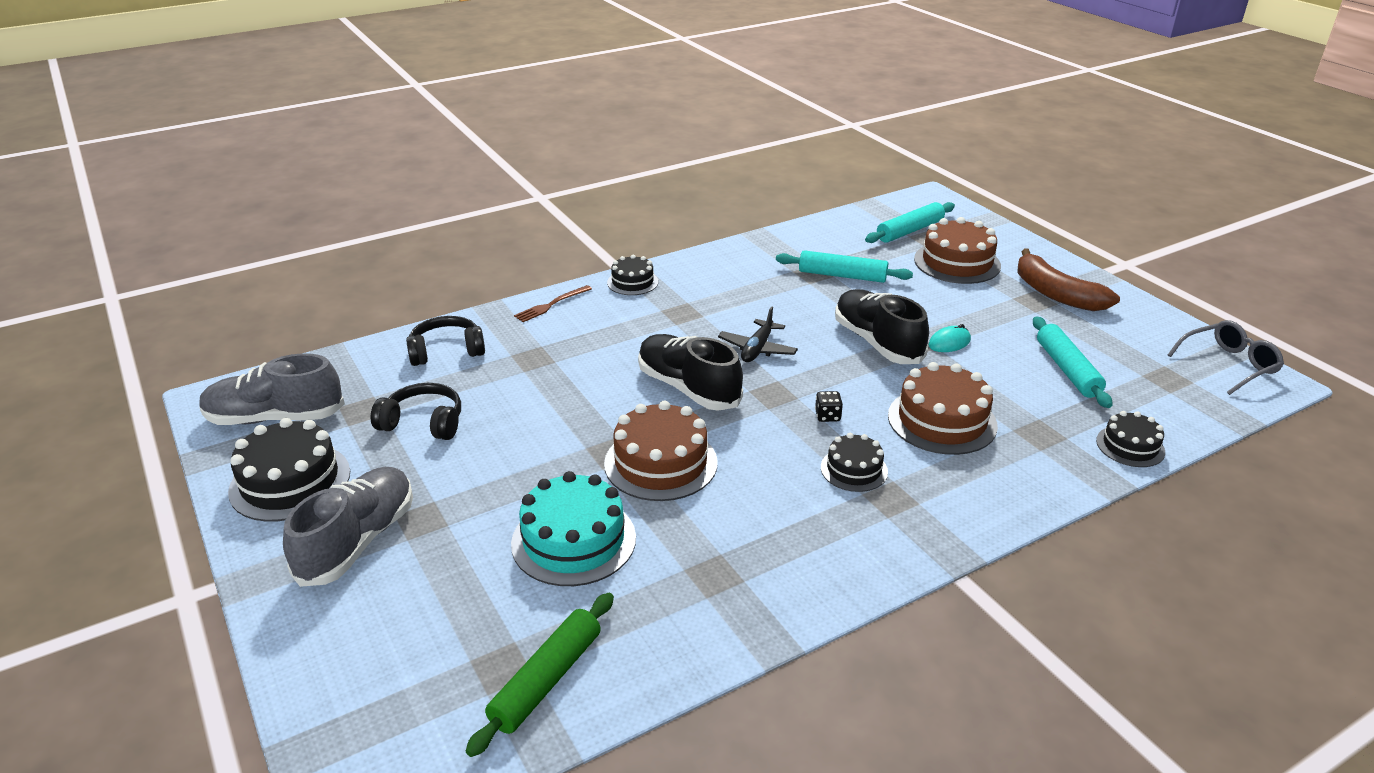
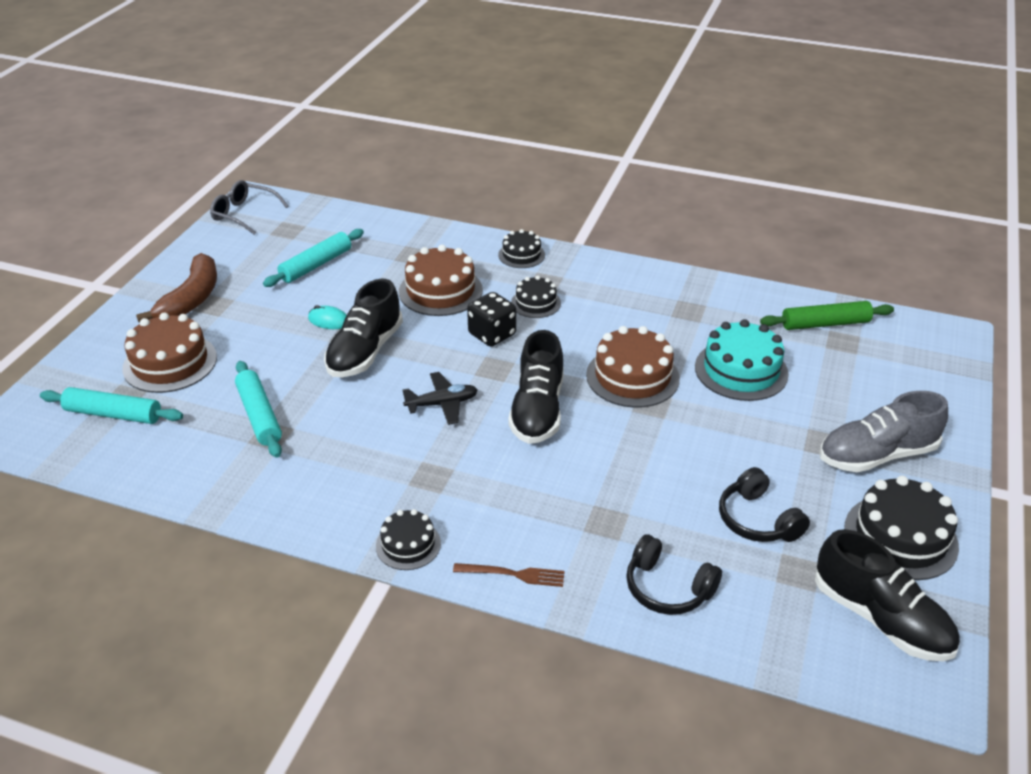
camera: 130 degrees left, 5 degrees up
(275, 418) = (880, 619): grey shoe -> black shoe
(827, 416) = (492, 334): black dice -> black dice, size x1.91
(1130, 446) = (389, 225): black cake -> black cake (521, 255)

